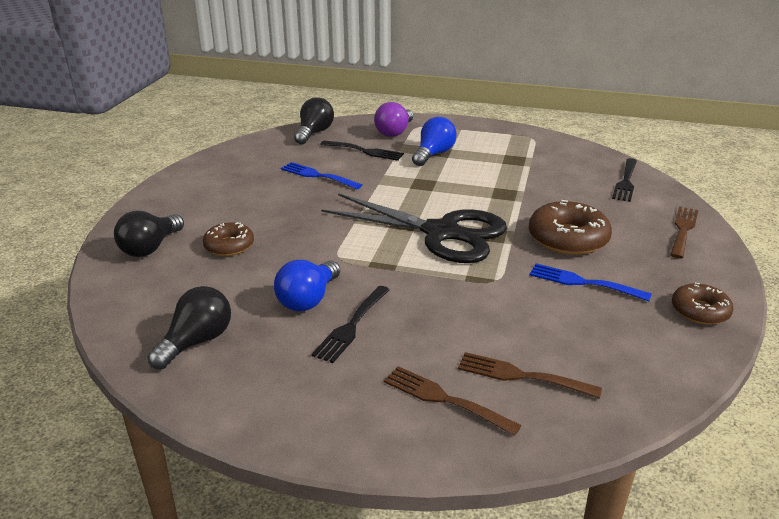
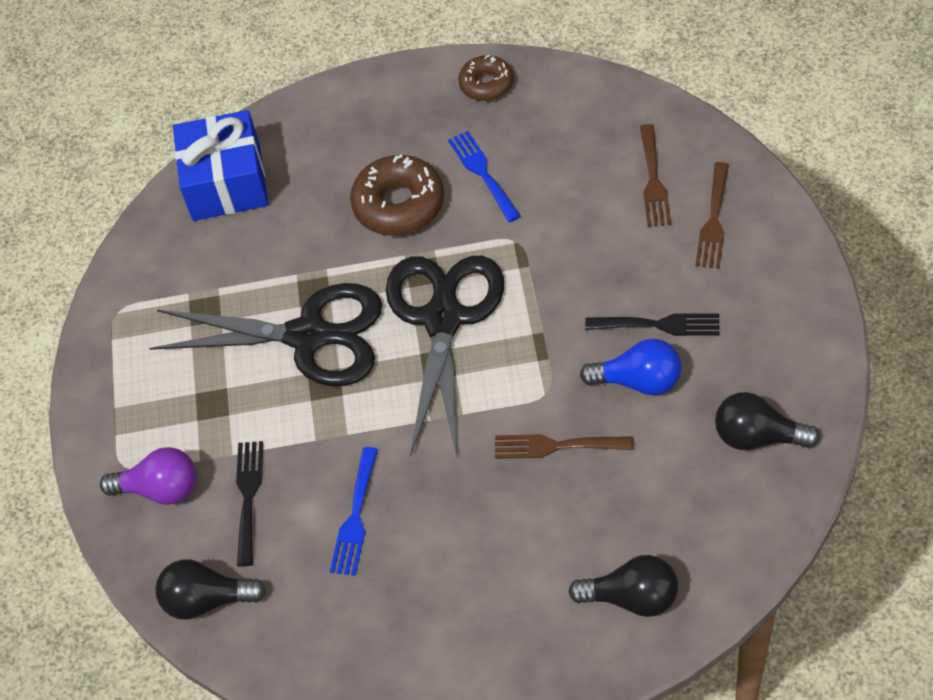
camera: 105 degrees left, 25 degrees up
(229, 246) = (582, 514): brown donut -> none
(433, 154) = (225, 407): blue light bulb -> none
(466, 185) = (308, 336): none -> black scissors
(583, 282) = (482, 173): blue fork -> blue fork turned 150 degrees clockwise
(626, 182) = (226, 182): black fork -> blue gift
(683, 230) = (330, 115): brown fork -> brown fork (556, 446)

